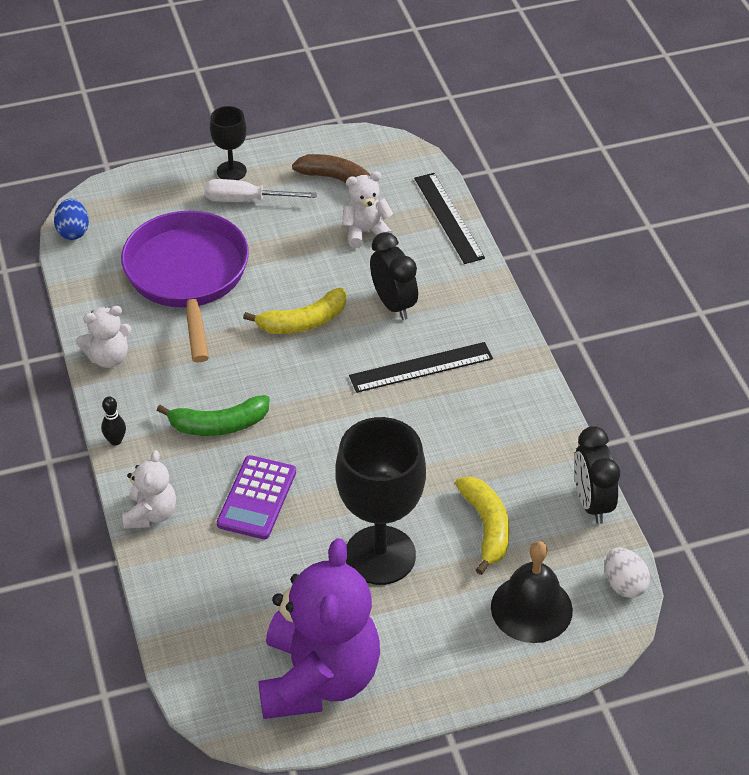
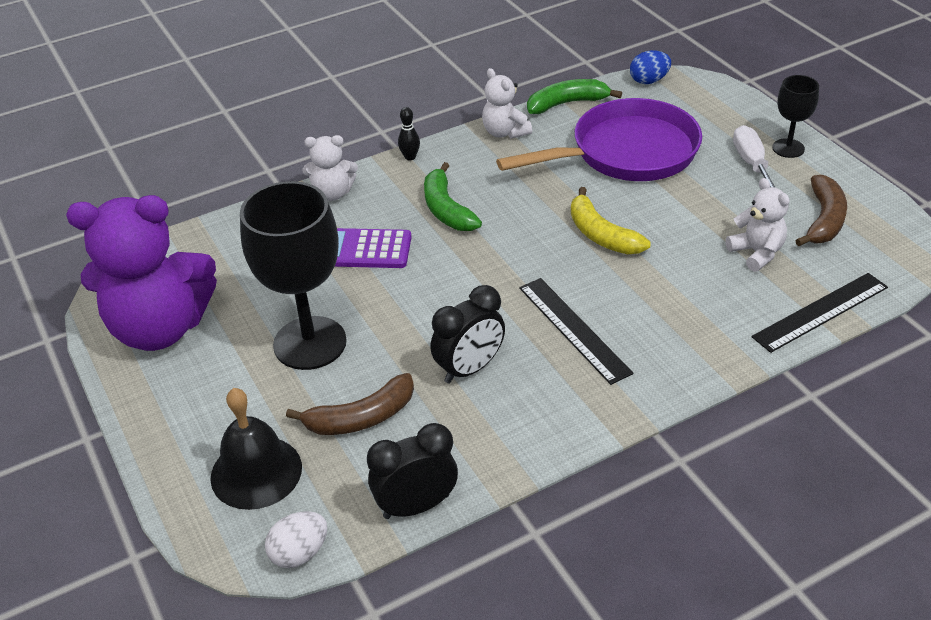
camera: 80 degrees right, 5 degrees down
(81, 300) = (567, 103): none -> green banana
(393, 304) = (658, 292): black clock -> black clock (470, 369)
(486, 527) = (361, 417): yellow banana -> brown banana

